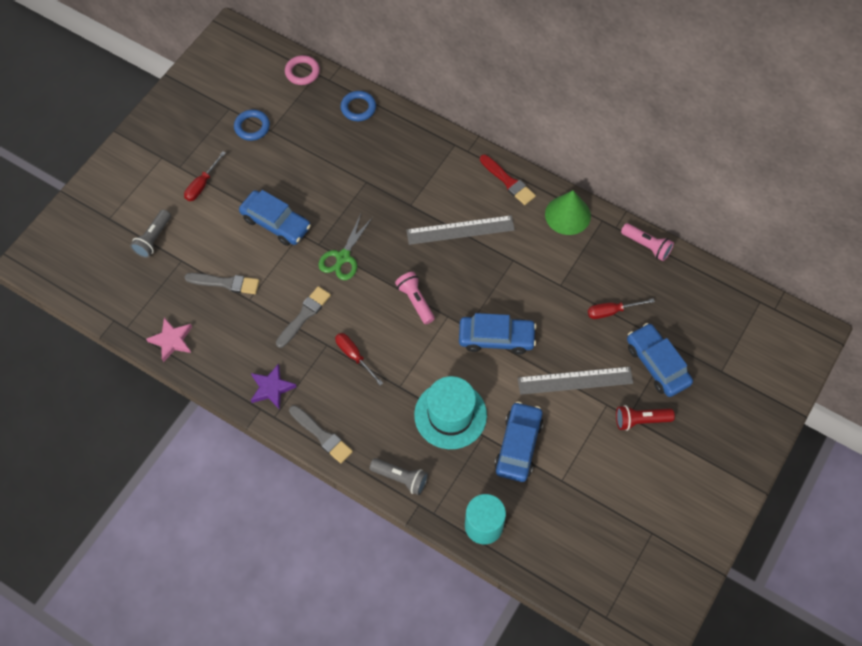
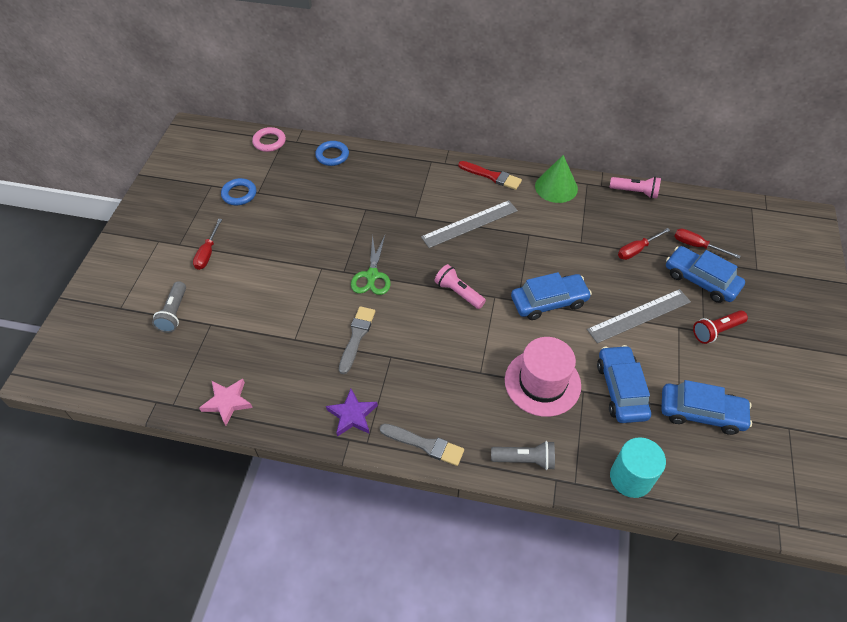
camera: 20 degrees left, 10 degrees down
(226, 283) = (265, 331): grey brush -> none
(276, 223) = (294, 265): blue car -> blue car (701, 413)
(354, 356) = (423, 358): red screwdriver -> red screwdriver (696, 246)
(450, 415) = (542, 382): turquoise hat -> pink hat

